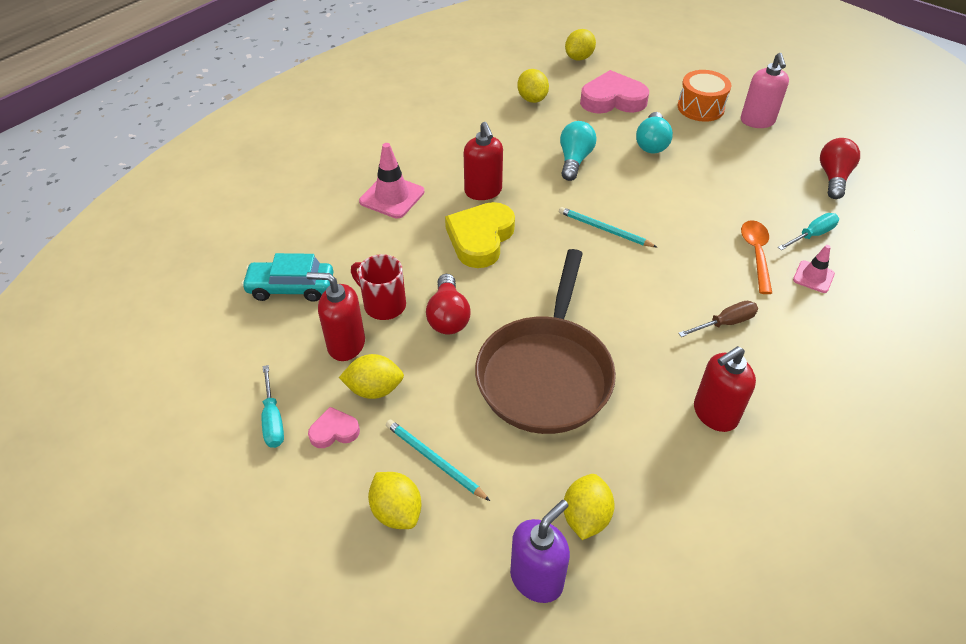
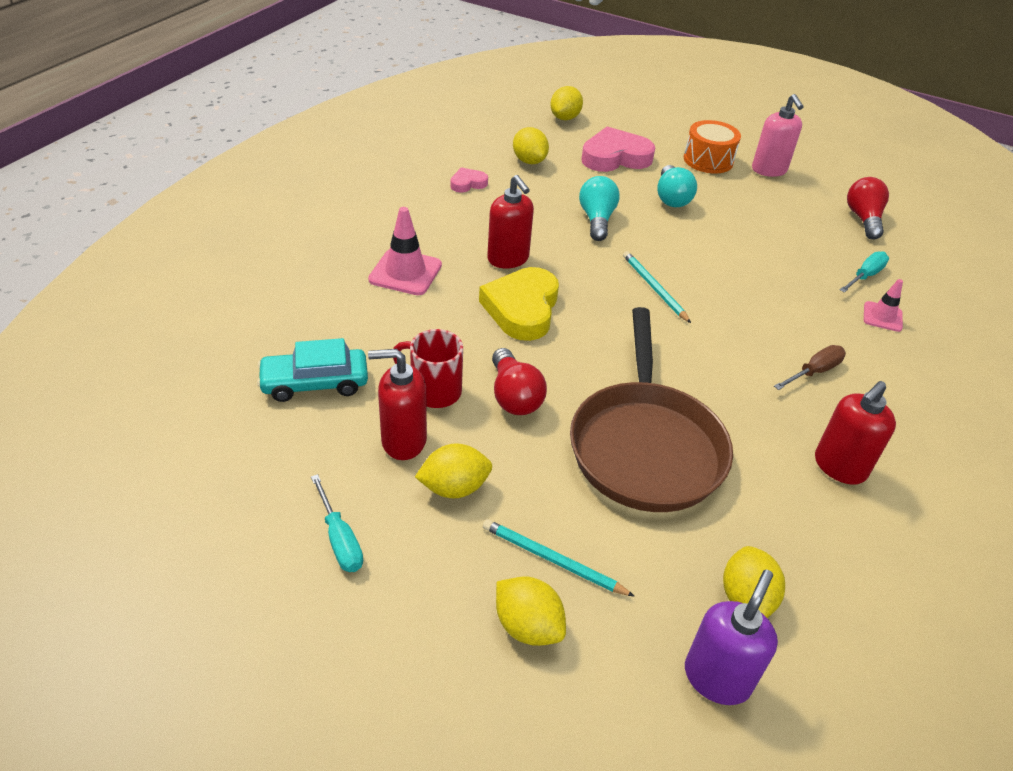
camera: 15 degrees left, 5 degrees down
(334, 431) = (421, 543): pink heart -> pink heart (468, 183)
(604, 229) = (654, 288): turquoise pencil -> turquoise pencil turned 45 degrees clockwise
(756, 254) = (818, 299): orange spoon -> none

